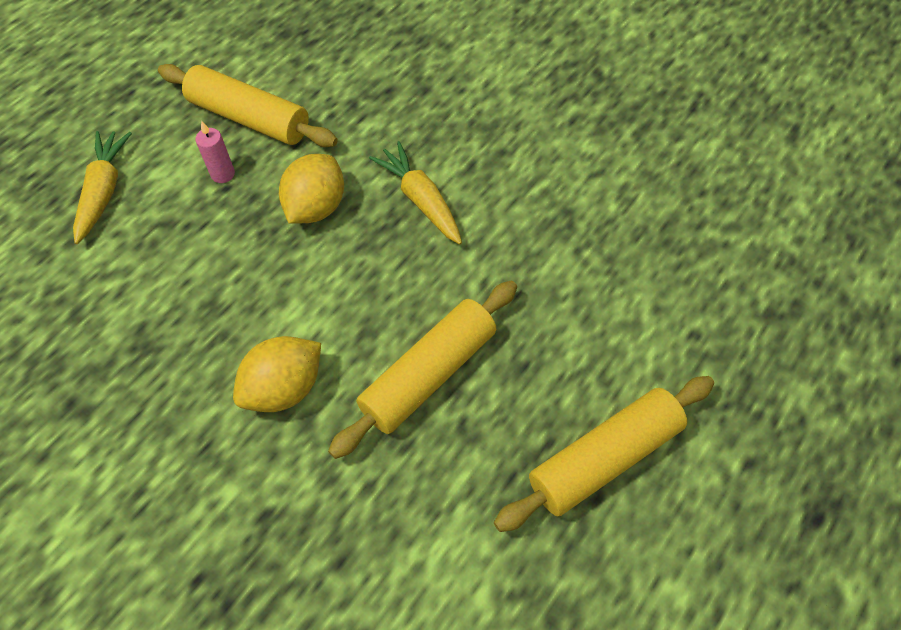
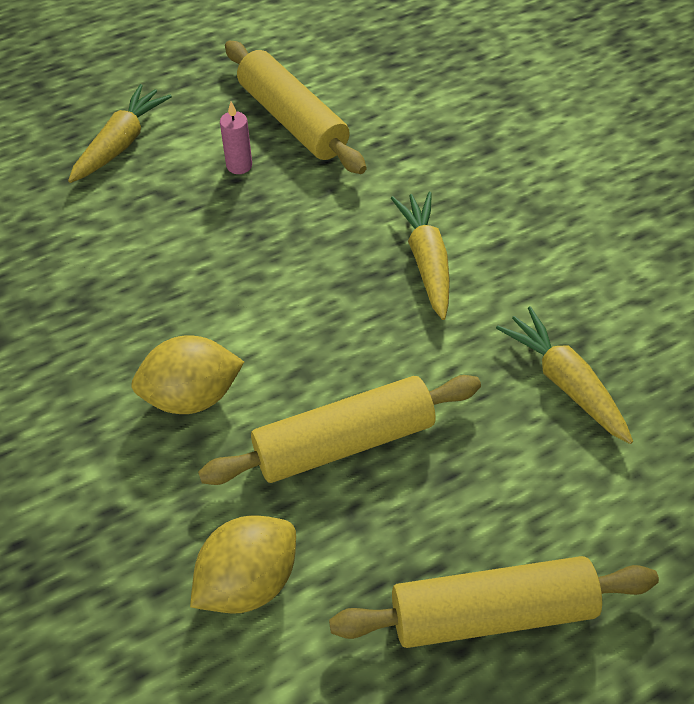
camera: 25 degrees right, 5 degrees down
(316, 207) = (314, 229): yellow lemon -> yellow lemon (248, 579)
(573, 258) = (565, 382): none -> yellow carrot

